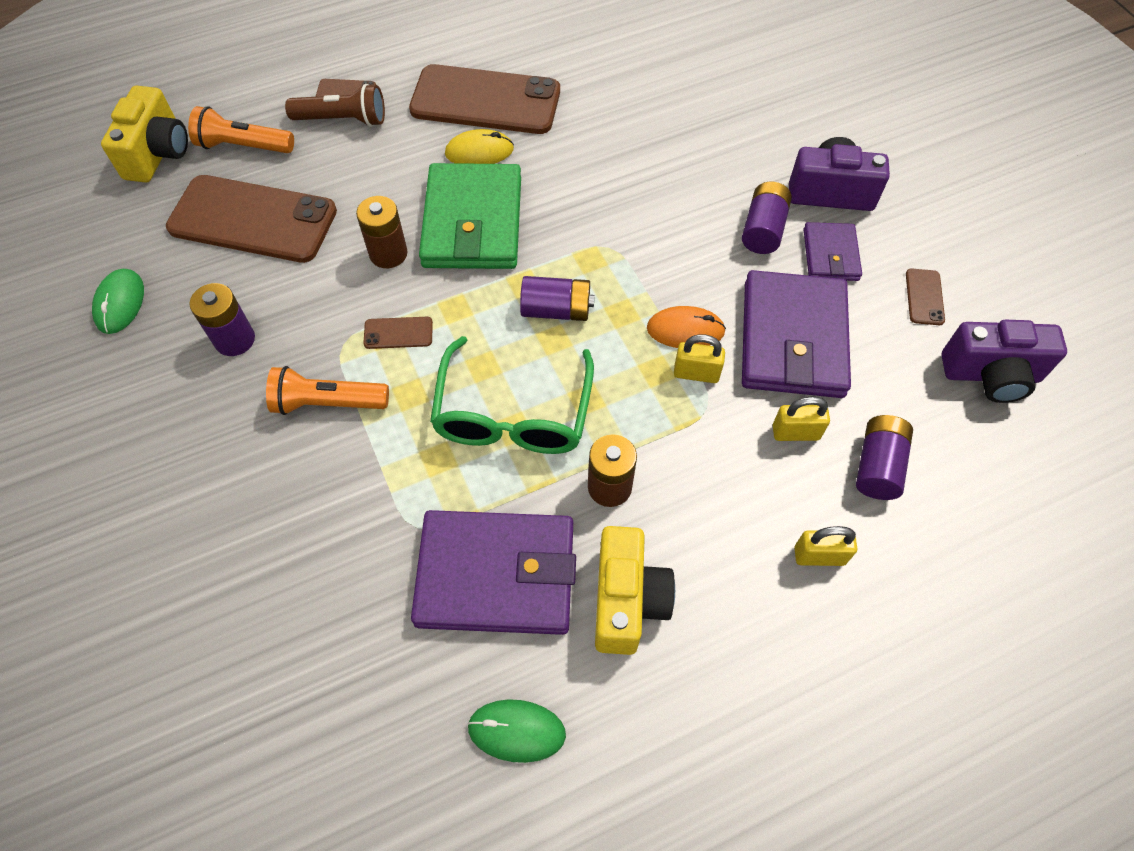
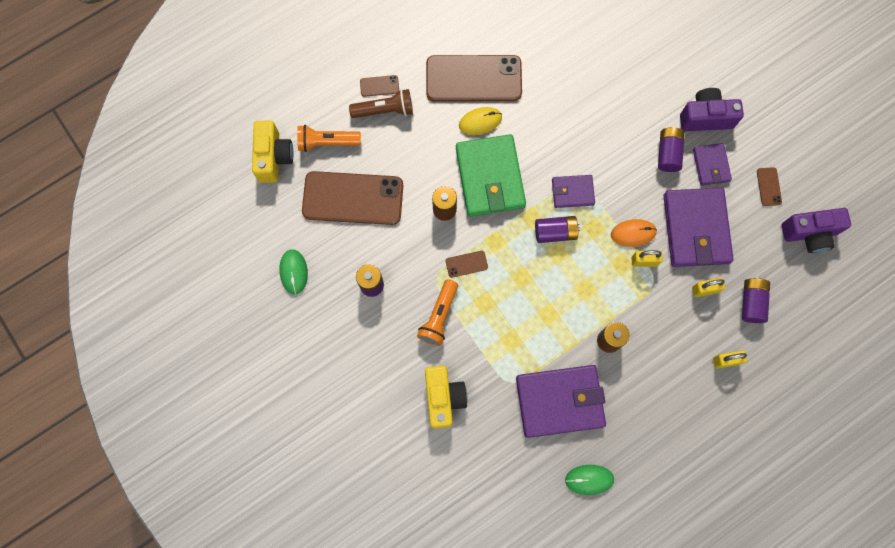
camera: 10 degrees left, 15 degrees up
(327, 403) = (439, 317): orange flashlight -> orange flashlight turned 60 degrees counterclockwise
(513, 414) = (546, 305): green glasses -> none
(598, 259) = (572, 192): none -> purple wallet
(627, 600) = (630, 403): yellow camera -> yellow camera (443, 398)

